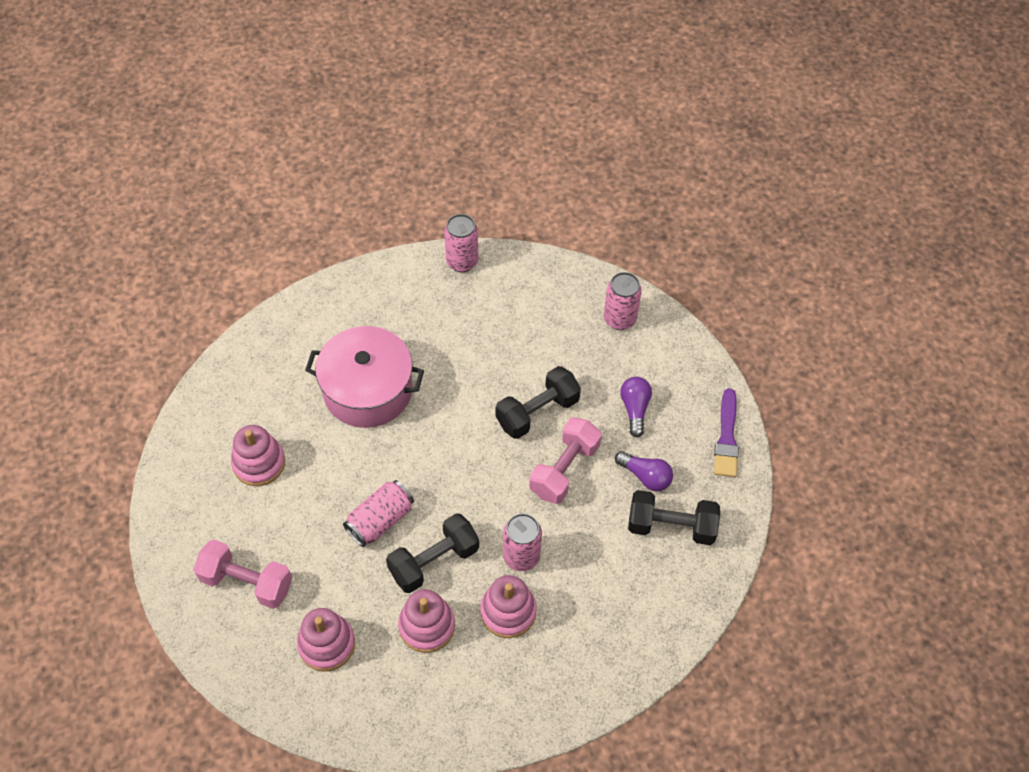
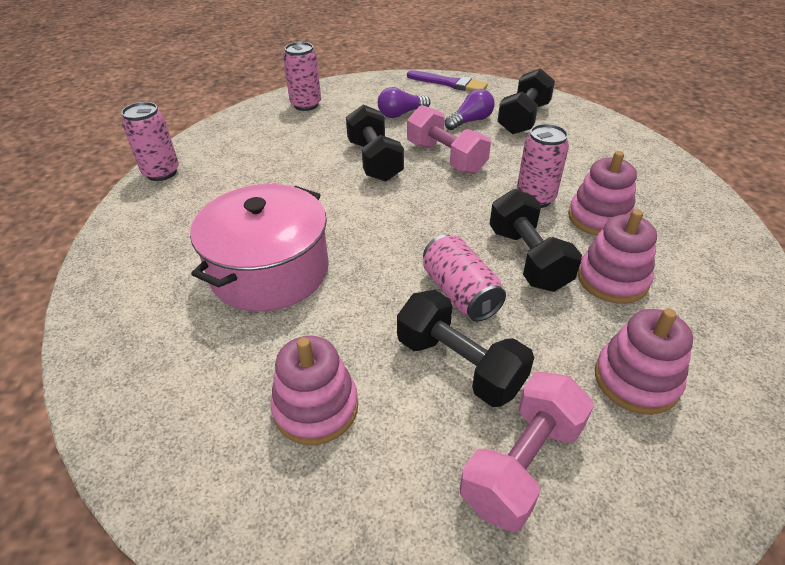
camera: 70 degrees left, 15 degrees down
(311, 534) = (459, 365): none -> black dumbbell
(635, 409) = (401, 114): purple light bulb -> purple light bulb turned 45 degrees counterclockwise

